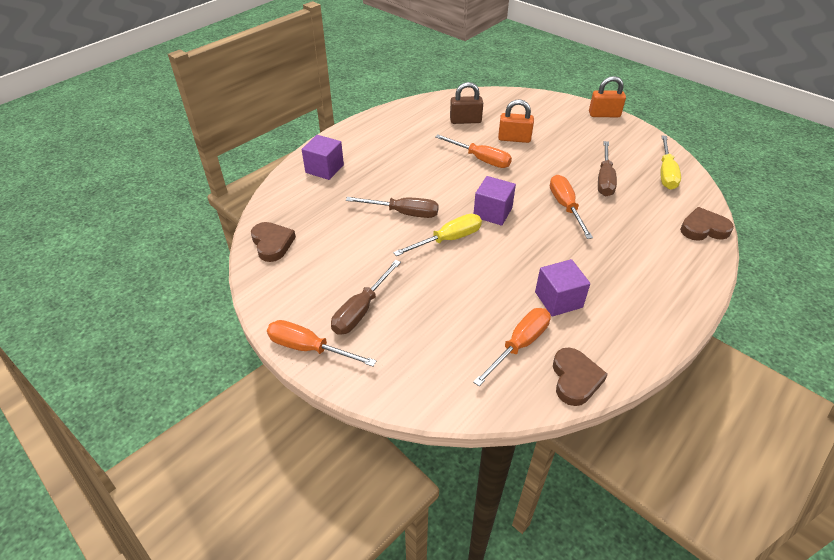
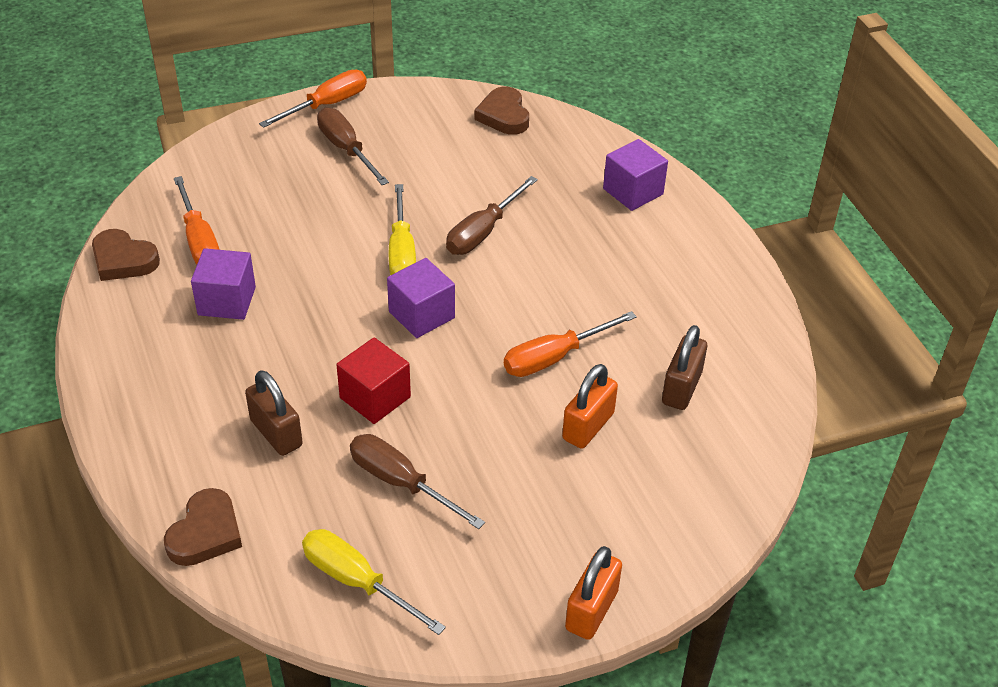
camera: 115 degrees right, 0 degrees up
(272, 244) = (504, 115): brown heart -> brown heart turned 75 degrees clockwise
(565, 207) = (375, 397): orange screwdriver -> red cube
(624, 231) = (276, 433): none -> brown padlock

